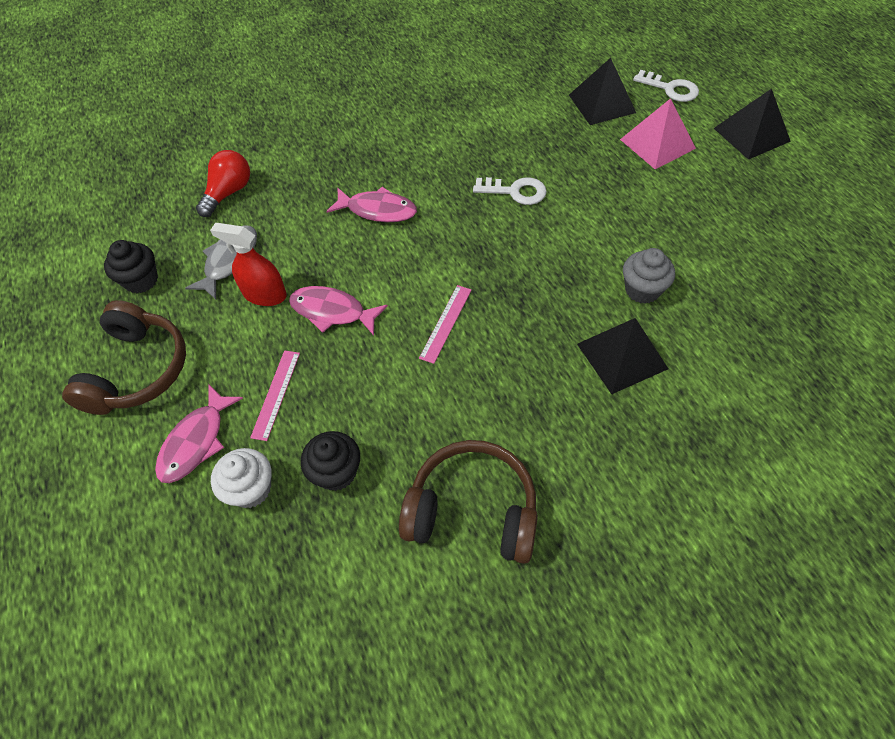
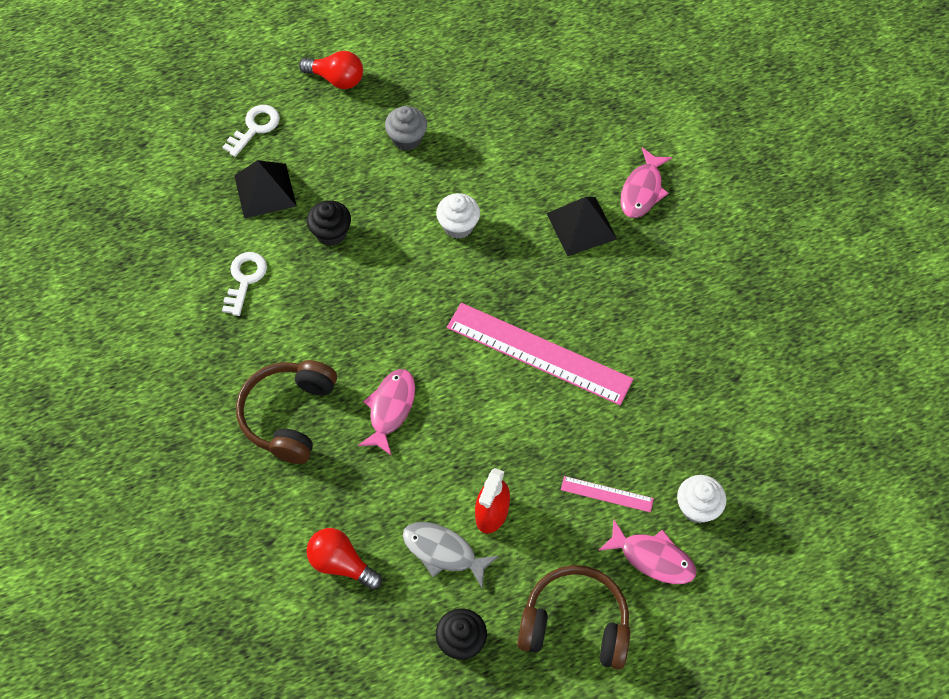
camera: 90 degrees left, 5 degrees up
(332, 312) = (518, 449): pink fish -> pink fish (642, 190)
(336, 472) = (682, 441): black cupcake -> black cupcake (331, 233)
(446, 323) = (539, 353): pink ruler -> pink ruler, size x2.20
(472, 510) = (714, 344): brown headphones -> brown headphones (288, 415)
(515, 191) = (382, 283): white key -> white key (245, 279)
(595, 243) = (458, 226): none -> white cupcake
(642, 290) = (515, 199): grey cupcake -> grey cupcake (407, 139)
(657, 144) = (335, 154): pink pyramid -> none
(751, 134) = (336, 79): black pyramid -> red light bulb

